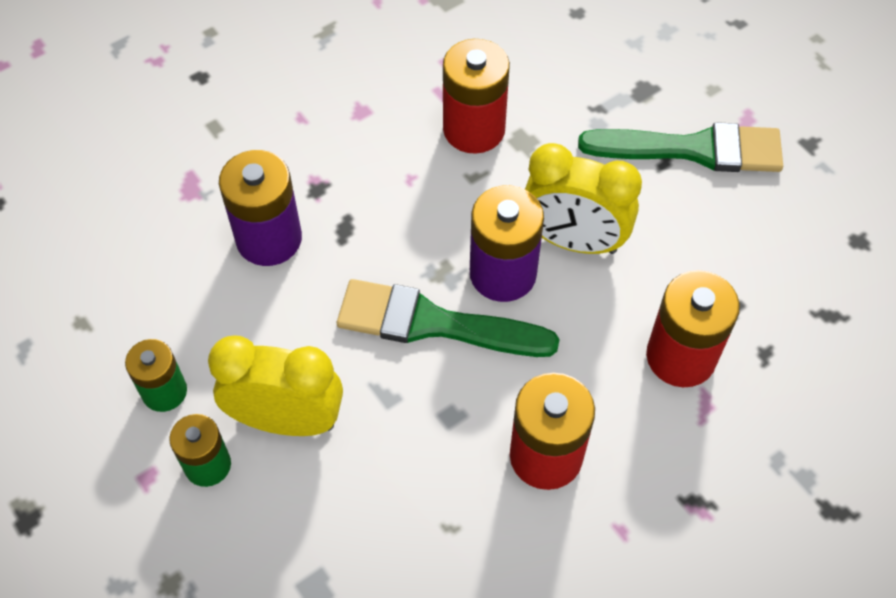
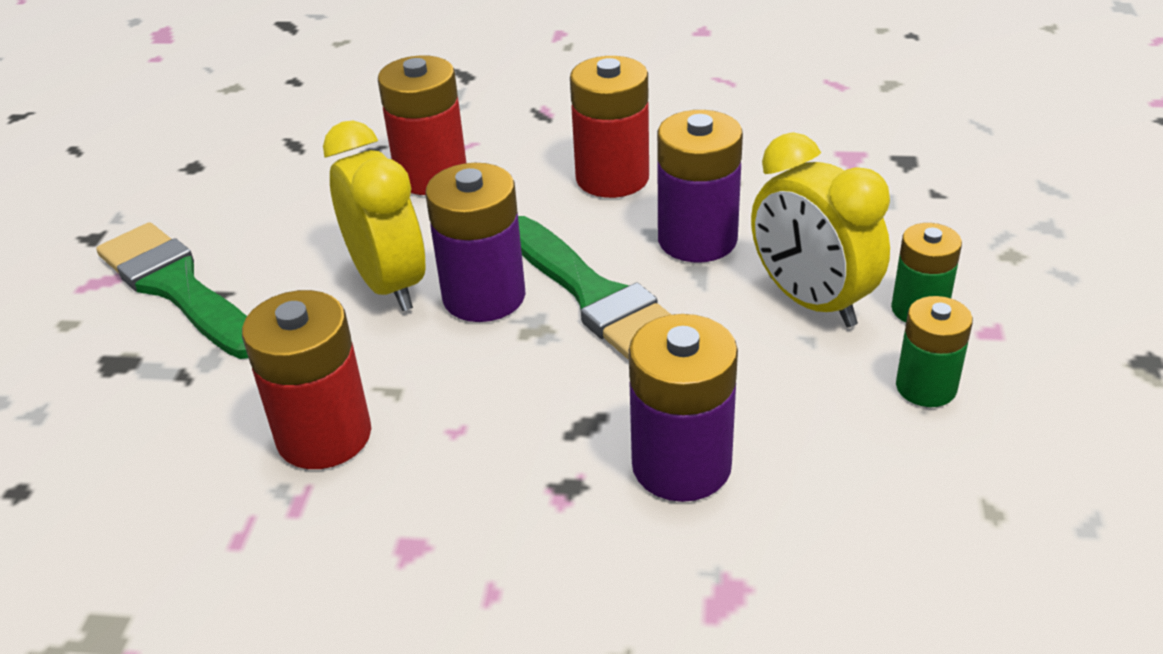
camera: 135 degrees left, 20 degrees down
(416, 429) = (697, 239): none -> purple battery

